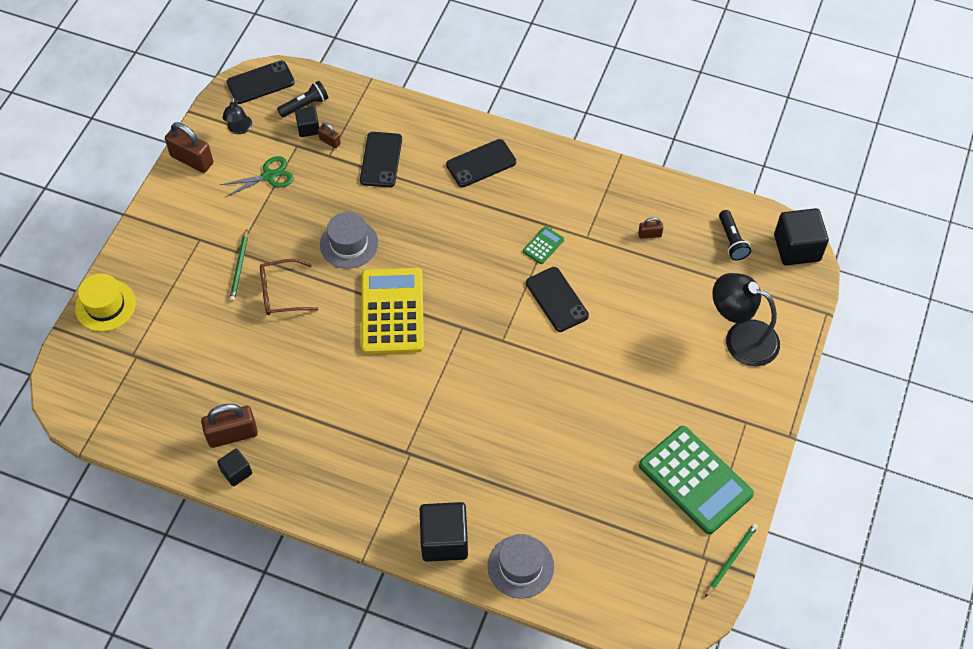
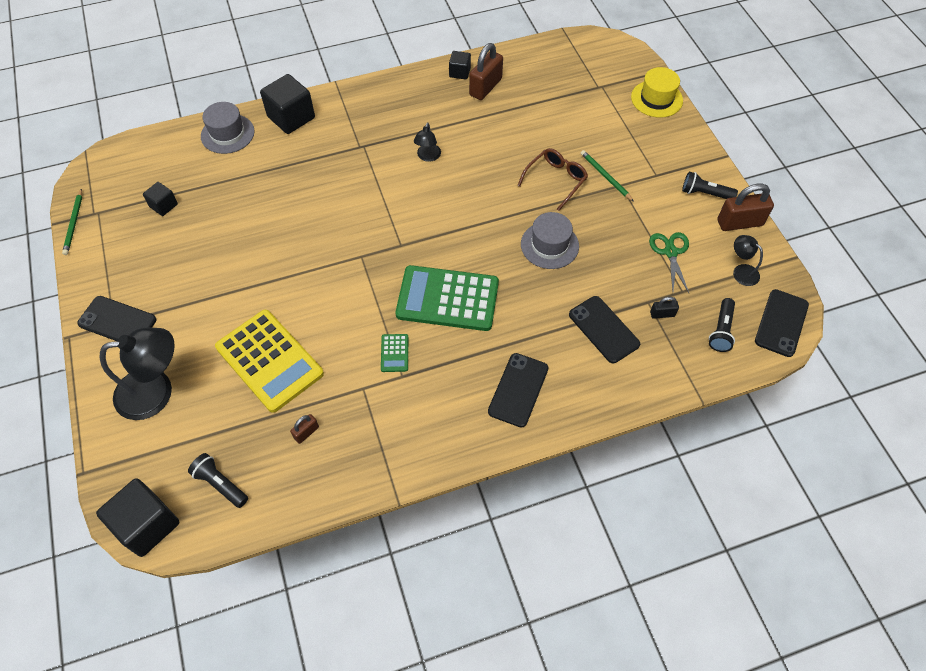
camera: 140 degrees right, 0 degrees up
(185, 198) = (705, 193): none -> black flashlight
(269, 176) = (670, 252): green scissors -> green scissors turned 150 degrees clockwise
(308, 128) = (692, 312): black cube -> black cube (163, 205)
(330, 141) = (662, 314): brown padlock -> black padlock
(361, 396) = (428, 157): none -> black lamp
(392, 311) = (464, 221): yellow calculator -> yellow calculator (269, 360)
(557, 299) = (344, 316): black phone -> black phone (117, 322)
(695, 480) = (133, 256): green calculator -> green calculator (447, 298)

